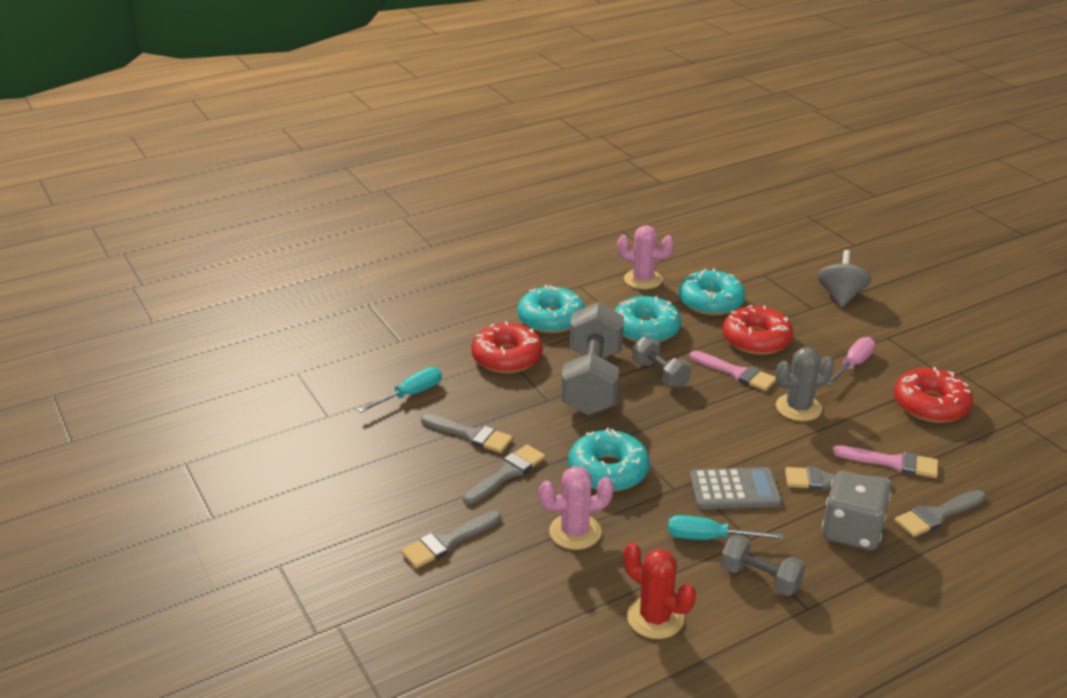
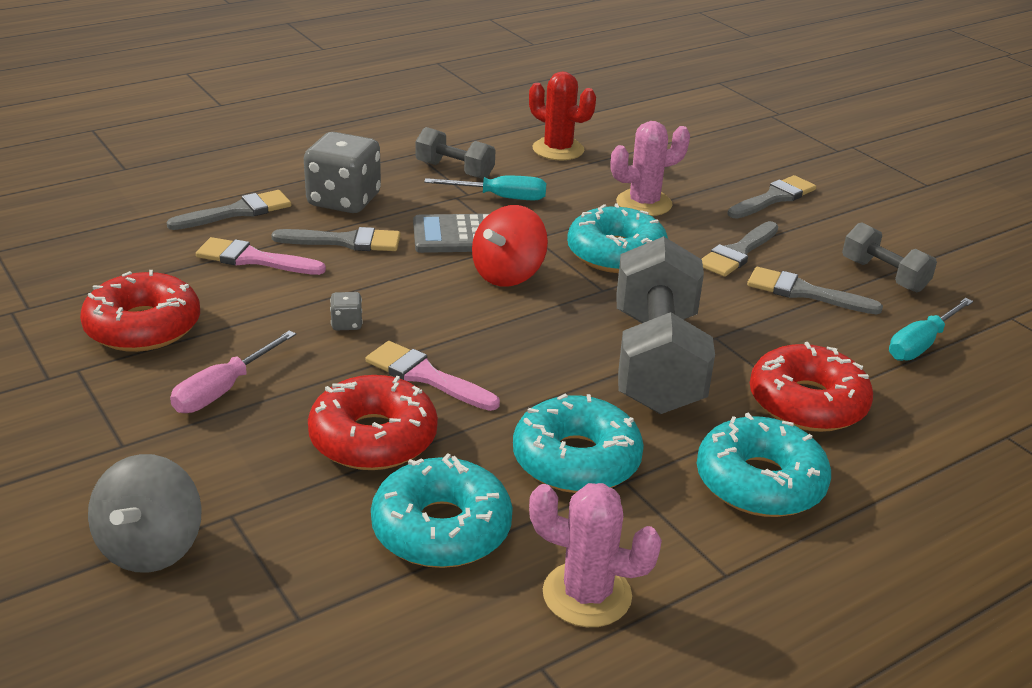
camera: 175 degrees right, 0 degrees up
(660, 374) = (551, 374): grey dumbbell -> grey dumbbell (884, 275)
(693, 449) = (508, 274): none -> red spinning top
(798, 408) = (346, 324): grey cactus -> grey dice

